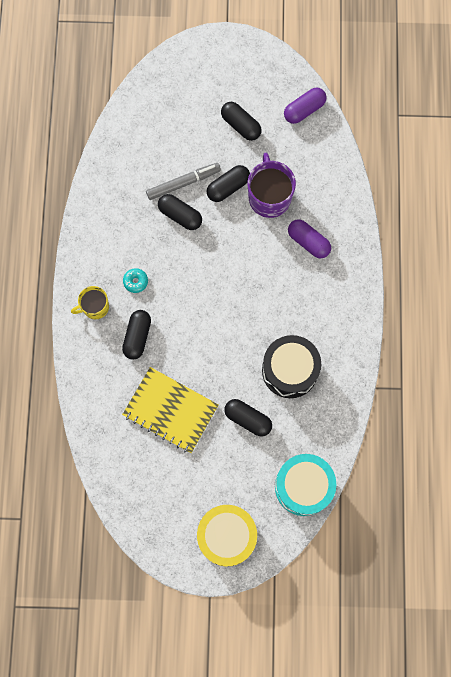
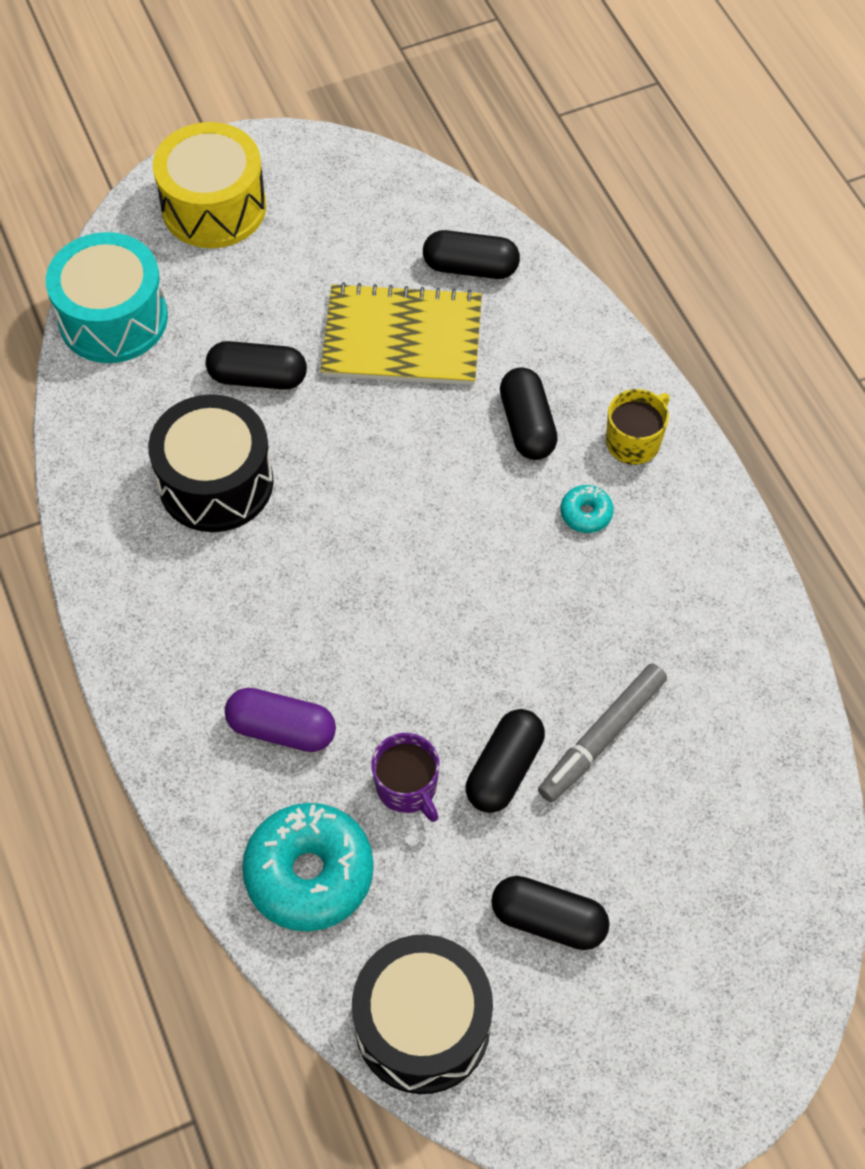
camera: 155 degrees right, 15 degrees down
(180, 215) = (571, 669): black capsule -> black capsule (470, 267)
(269, 197) = (407, 787): purple mug -> purple mug, size x0.61
(304, 110) = (422, 1025): purple capsule -> black drum
(322, 180) = (309, 873): none -> turquoise donut

